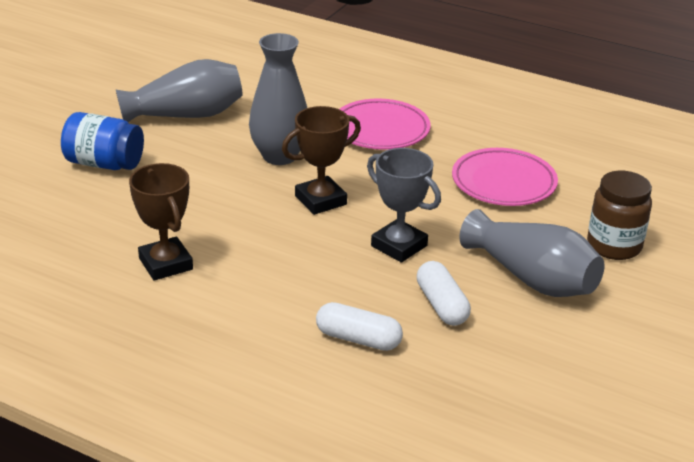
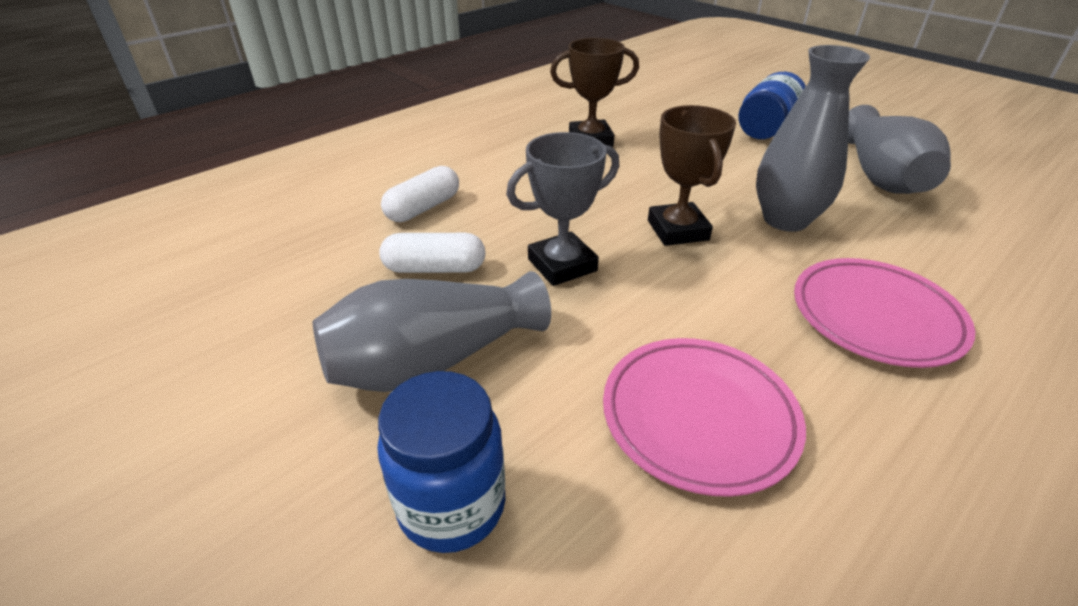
camera: 110 degrees right, 5 degrees up
(614, 246) = (452, 505): brown jar -> blue jar

